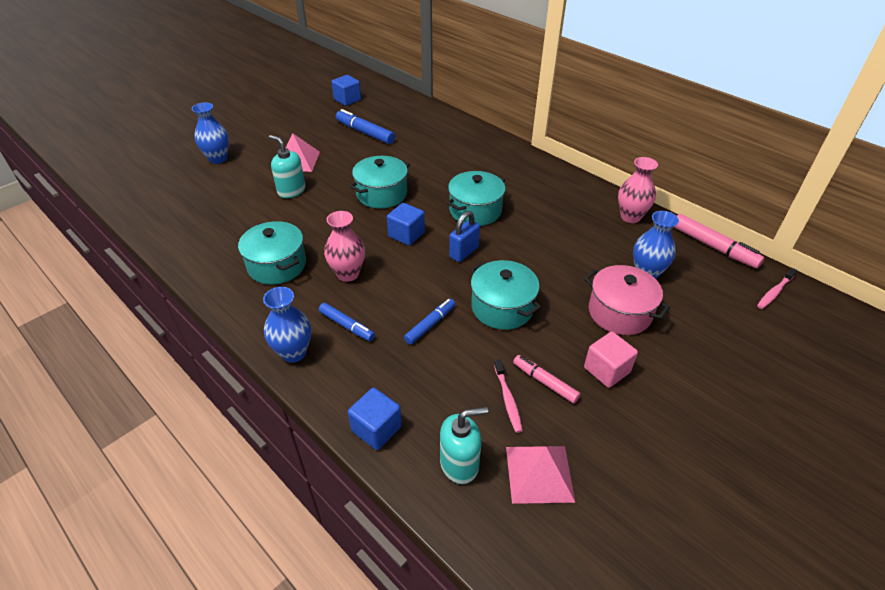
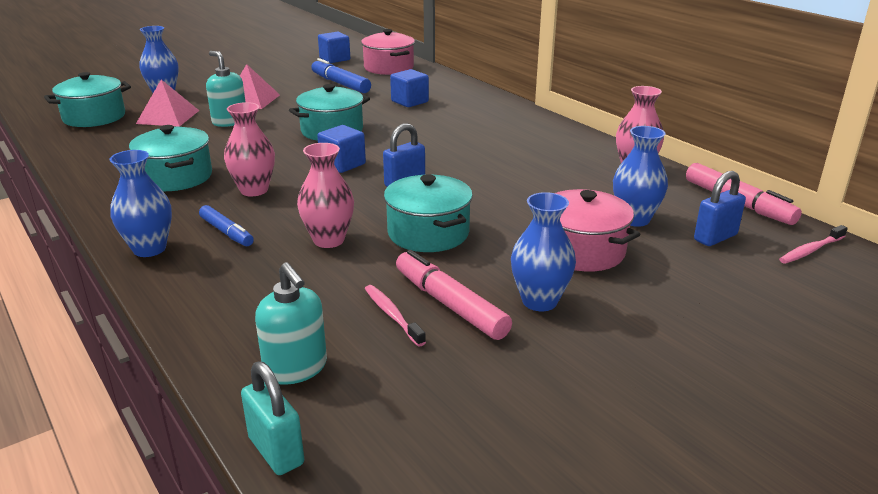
camera: 10 degrees right, 15 degrees down
(376, 429) = (208, 324): blue cube -> blue cube (409, 101)
(397, 108) = (388, 68): none -> pink pot
(430, 325) = (329, 240): blue marker -> pink vase
(459, 463) = (296, 368): turquoise soap dispenser -> turquoise soap dispenser turned 60 degrees clockwise
(475, 210) = (437, 151): turquoise pot -> turquoise pot (94, 117)
(478, 545) = (276, 451): none -> turquoise padlock
(508, 399) = (392, 315): pink toothbrush -> pink toothbrush turned 150 degrees clockwise
(539, 473) = (398, 390): pink pyramid -> pink pyramid (168, 117)
(545, 382) = (450, 304): pink marker -> pink marker, size x1.55
(606, 370) = (539, 301): pink cube -> blue vase
(707, 286) = (715, 237): none -> blue padlock

